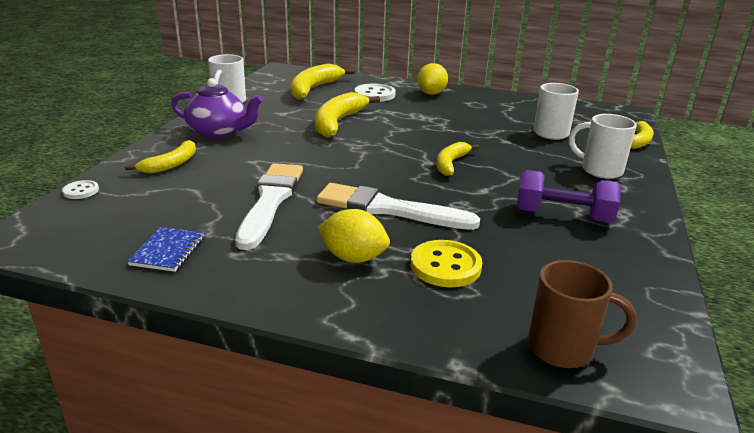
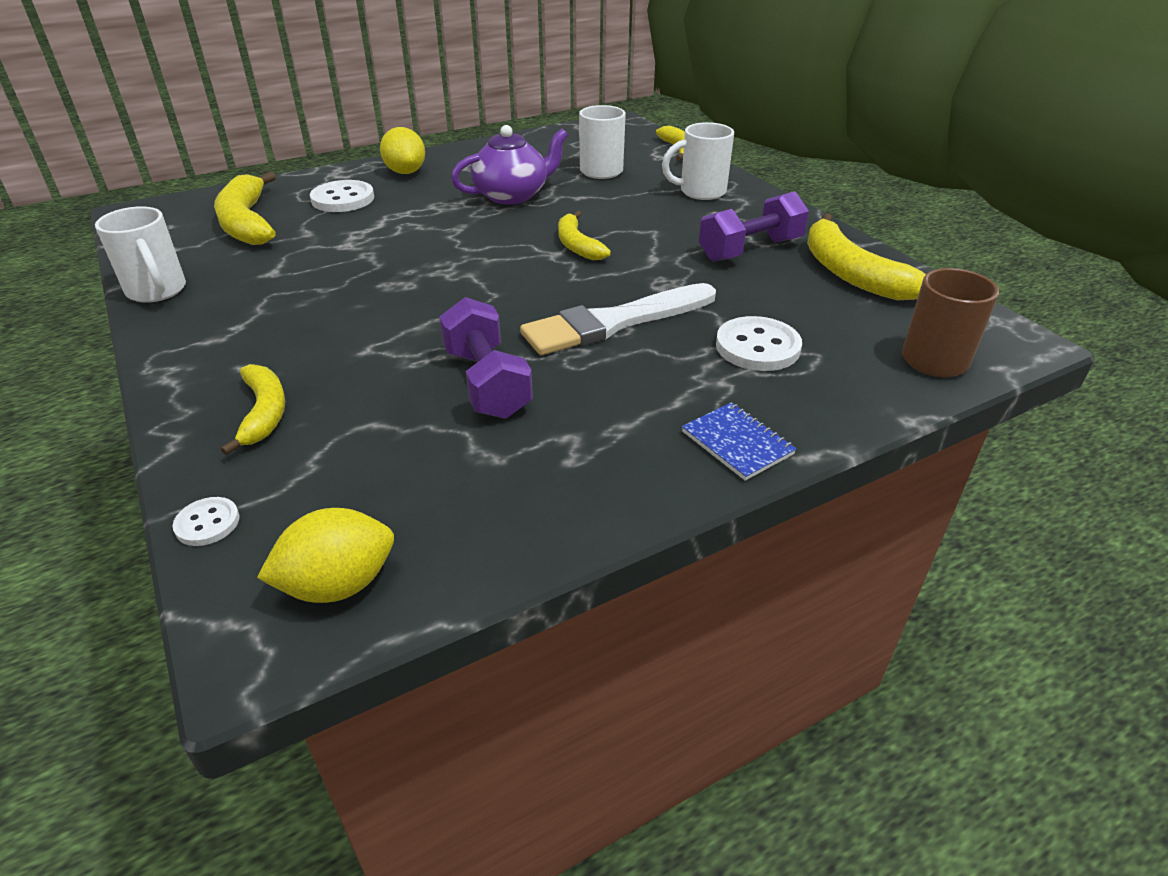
camera: 45 degrees left, 10 degrees up
(168, 251) = (497, 507): blue notebook -> blue notebook (737, 443)
(219, 132) = (236, 338): purple teapot -> purple teapot (512, 195)
(270, 201) = (487, 383): white brush -> purple dumbbell
(338, 122) = (369, 253): yellow banana -> yellow banana (851, 273)
(353, 258) = (679, 388): yellow lemon -> yellow lemon (338, 584)
(445, 266) = (757, 347): yellow button -> white button

